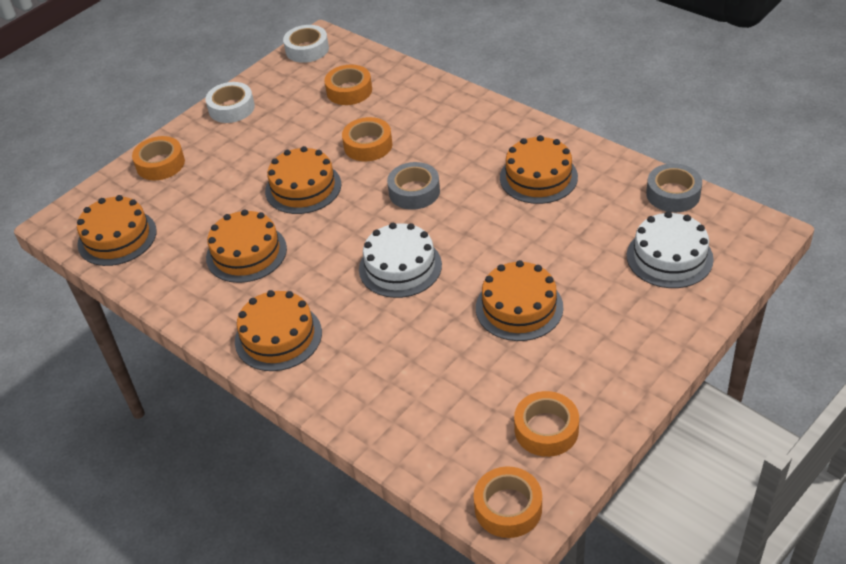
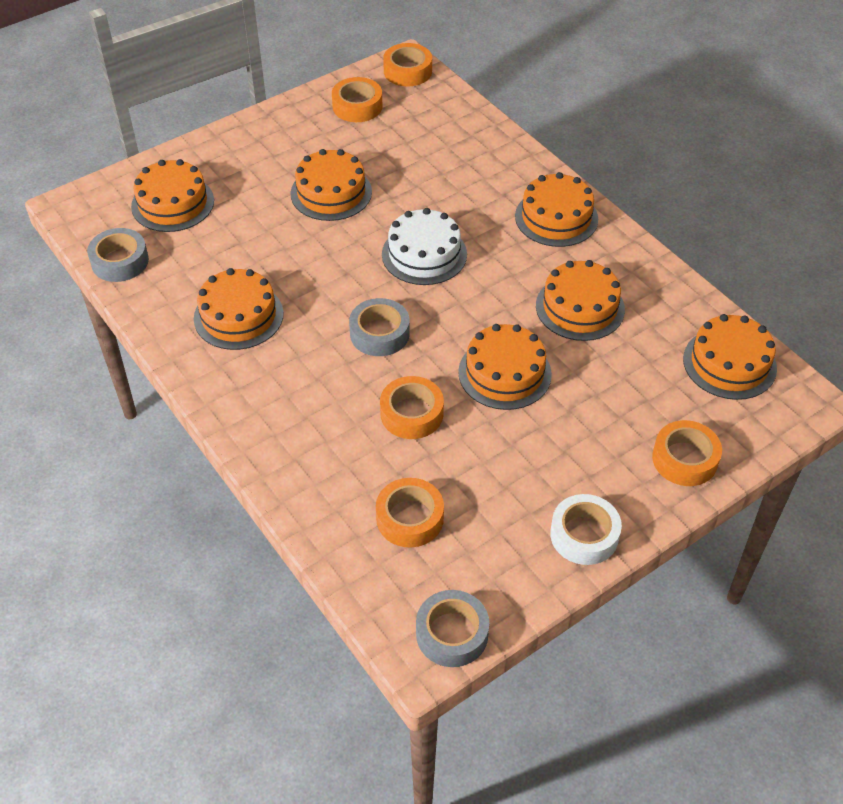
camera: 170 degrees left, 5 degrees up
(307, 49) = (452, 634): white tape -> grey tape
(669, 257) = (173, 203): white cake -> orange cake

